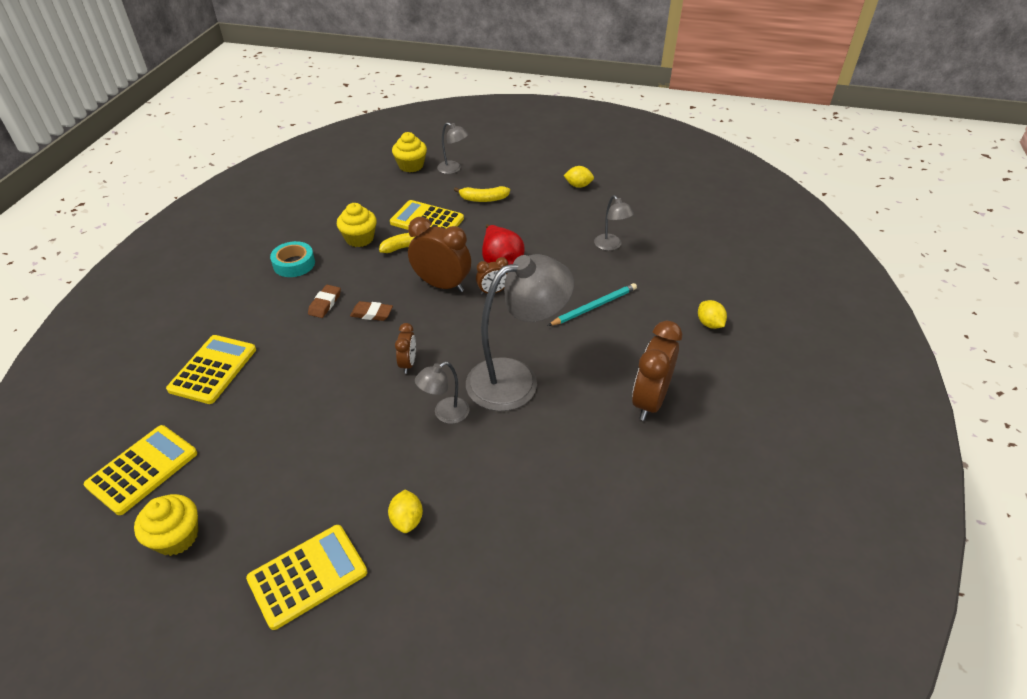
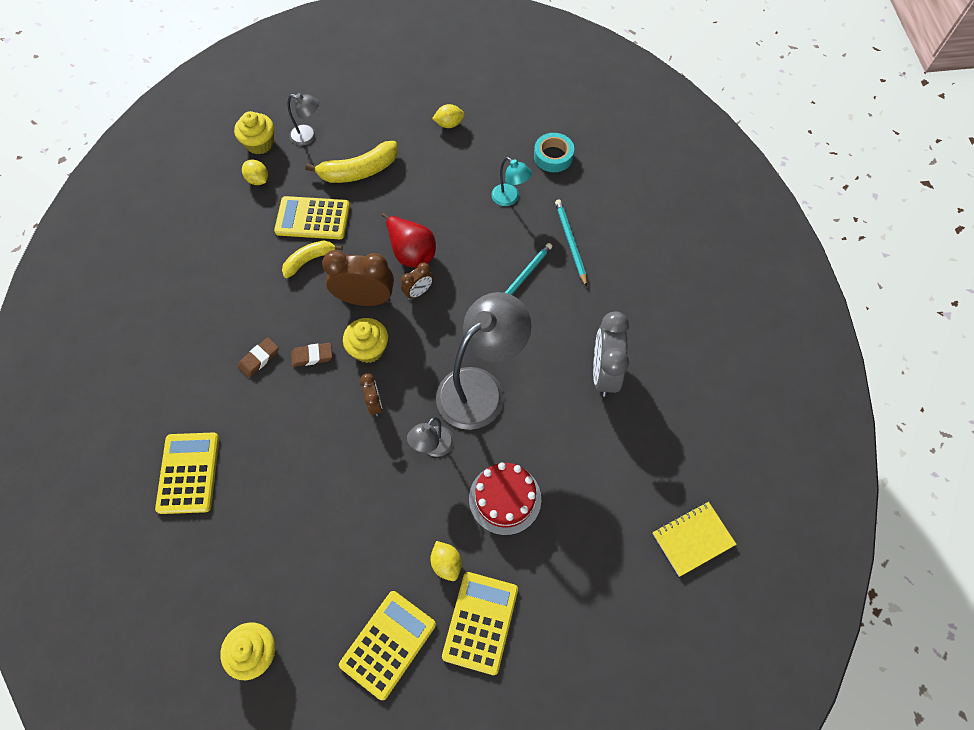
camera: 20 degrees left, 20 degrees up
(142, 469) = (184, 601): yellow calculator -> yellow calculator (480, 622)
(294, 264) = (200, 318): turquoise tape -> turquoise tape (553, 156)
(325, 303) = (259, 359): brown eraser -> brown eraser turned 45 degrees clockwise
(359, 238) = (253, 264): yellow cupcake -> yellow cupcake (368, 349)
(483, 199) = (359, 171): yellow banana -> yellow banana, size x1.54
(496, 480) = (505, 498): none -> red cake
(611, 246) = (510, 198): grey lamp -> turquoise lamp
(649, 401) = (604, 373): brown clock -> grey clock
(656, 290) = (570, 242): none -> turquoise pencil
(695, 587) = (693, 539): none -> yellow notebook
(709, 324) = (629, 269): yellow lemon -> yellow lemon (258, 180)

